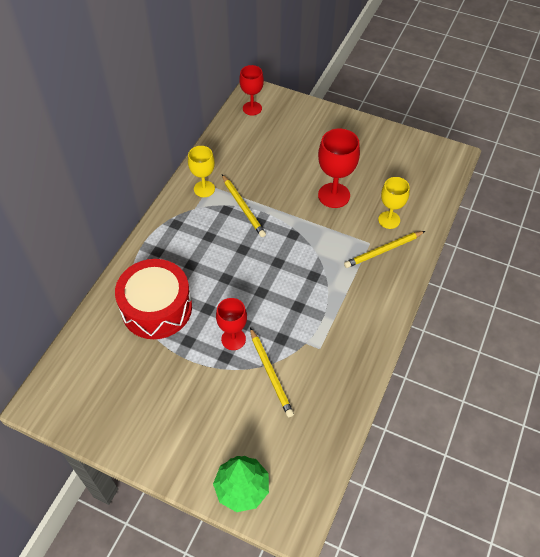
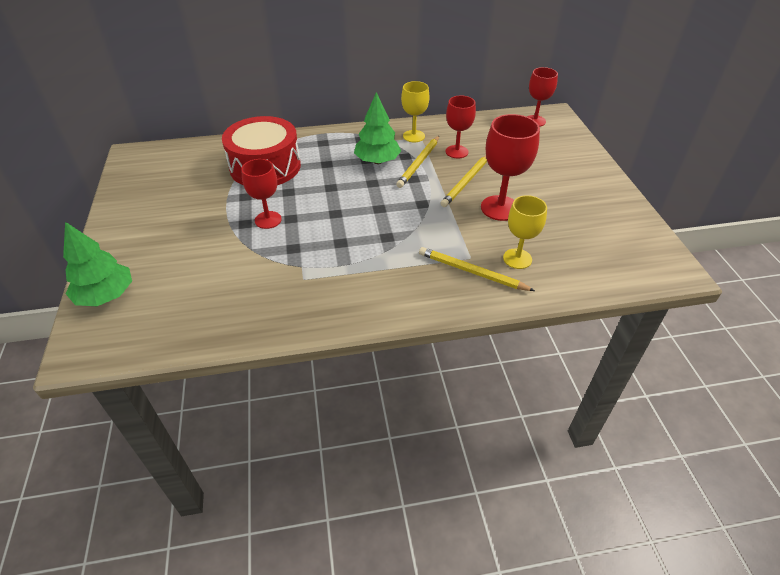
camera: 55 degrees right, 10 degrees down
(217, 230) = (377, 161): none -> green tree
(249, 177) = (456, 152): none -> red goblet
(271, 373) = (247, 259): yellow pencil -> yellow pencil (466, 182)

